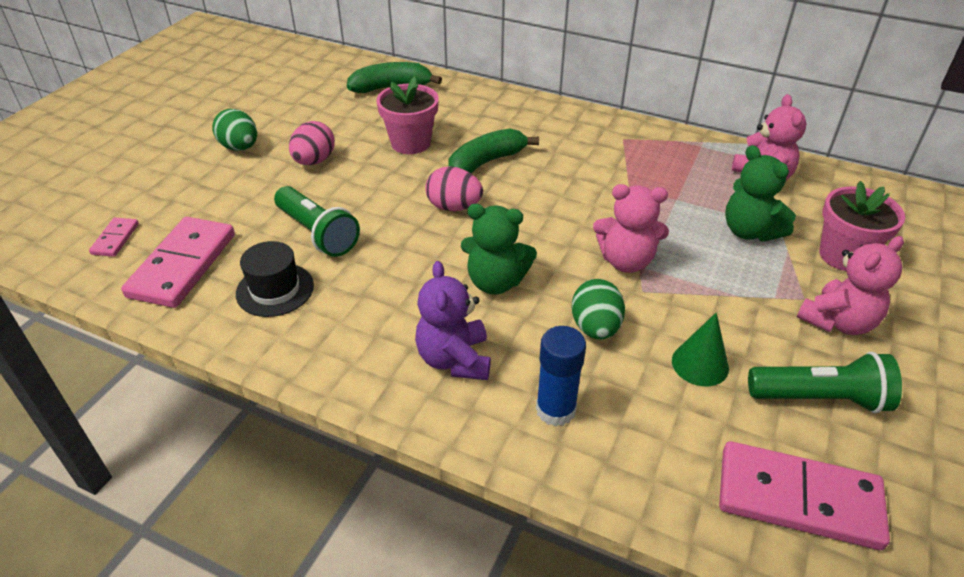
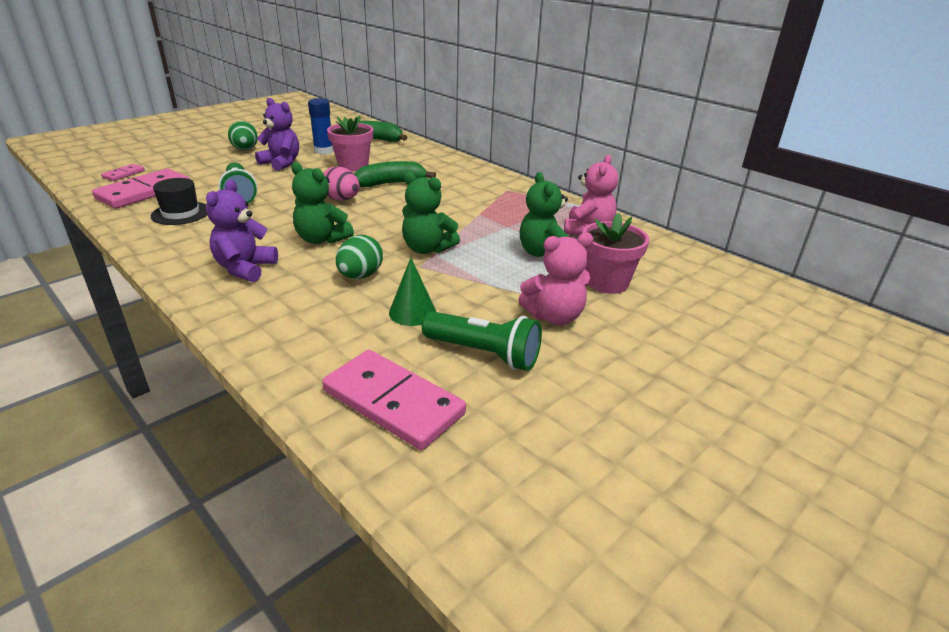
camera: 20 degrees right, 10 degrees down
(314, 161) = (281, 163): pink egg -> purple teddy bear
(555, 410) = (278, 309): blue glue stick -> blue glue stick (324, 151)
(626, 261) = (427, 249): pink teddy bear -> green teddy bear

